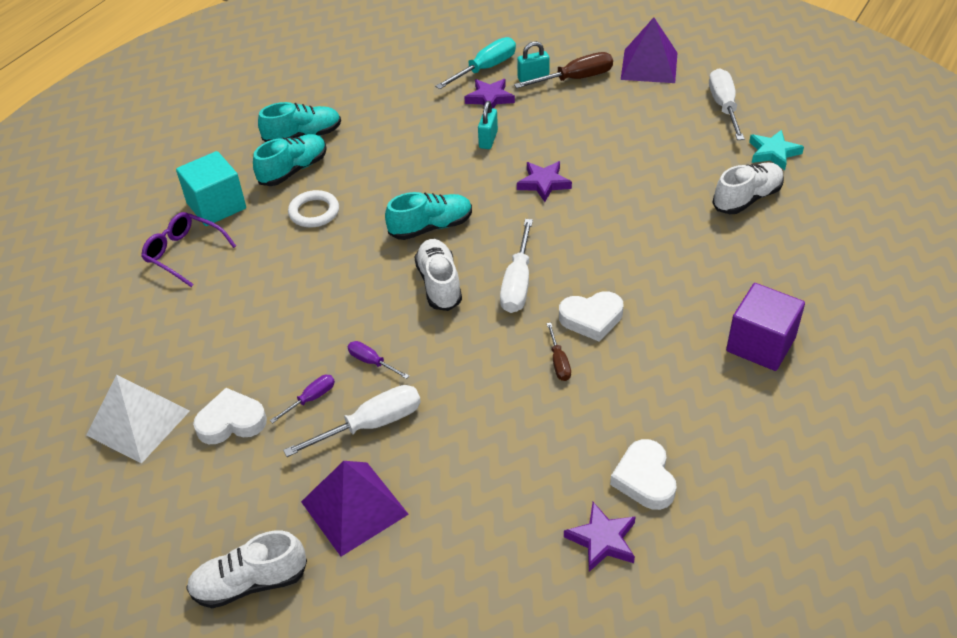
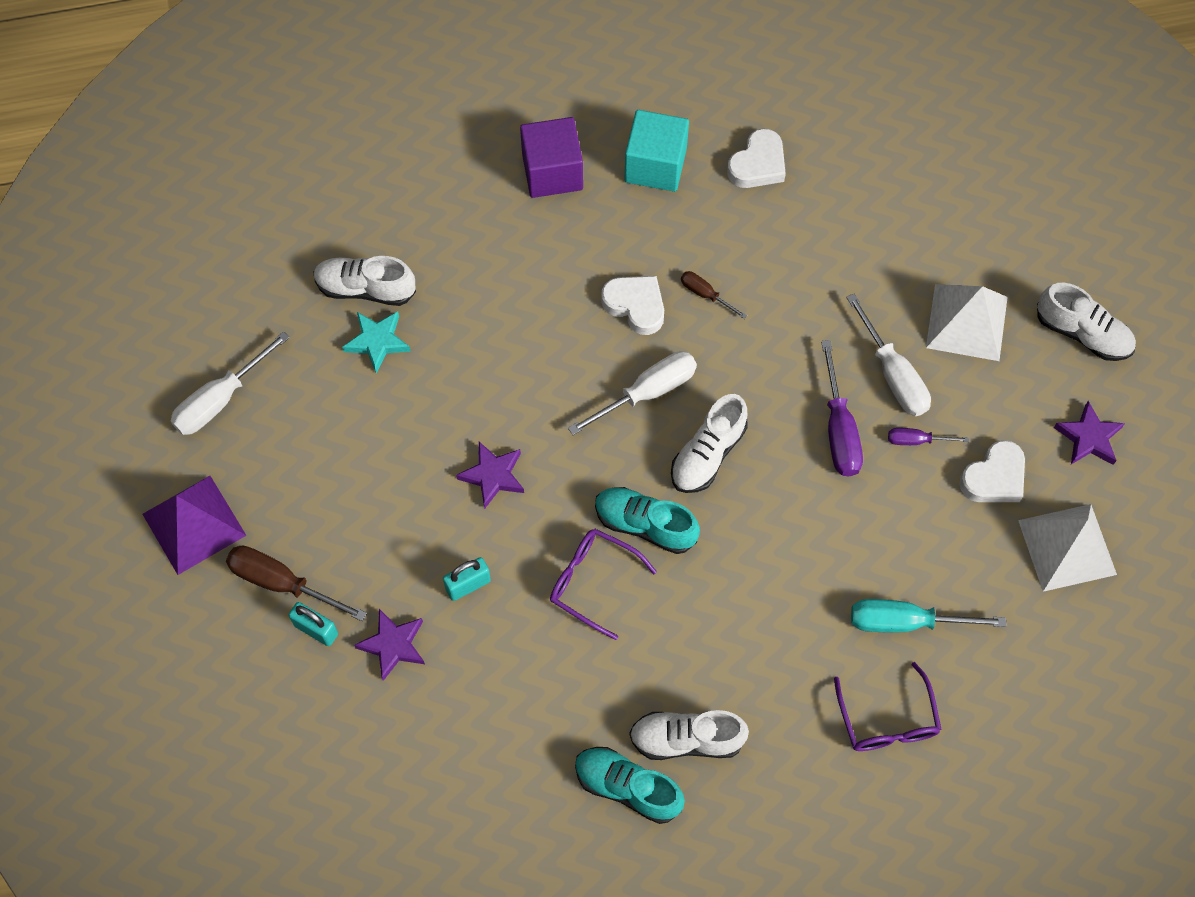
camera: 135 degrees left, 20 degrees up
(216, 206) = (804, 762): turquoise cube -> turquoise cube (655, 165)
(231, 422) = (994, 477): white heart -> white heart turned 75 degrees counterclockwise
(293, 170) = (686, 739): turquoise shoe -> white shoe
(314, 212) = (724, 654): white ring -> none
(354, 508) = (967, 322): purple pyramid -> white pyramid
(371, 362) = (839, 430): purple screwdriver -> purple screwdriver, size x1.83
(371, 424) = (893, 374): white screwdriver -> white screwdriver turned 135 degrees counterclockwise
(426, 186) = (592, 582): none -> purple glasses
(485, 68) = (338, 699): turquoise screwdriver -> turquoise screwdriver (905, 622)
(559, 362) = (705, 294): brown screwdriver -> brown screwdriver turned 90 degrees counterclockwise
(602, 540) = (832, 156): purple star -> purple star (1088, 438)
(773, 153) = (270, 308): turquoise star -> turquoise star (377, 342)

